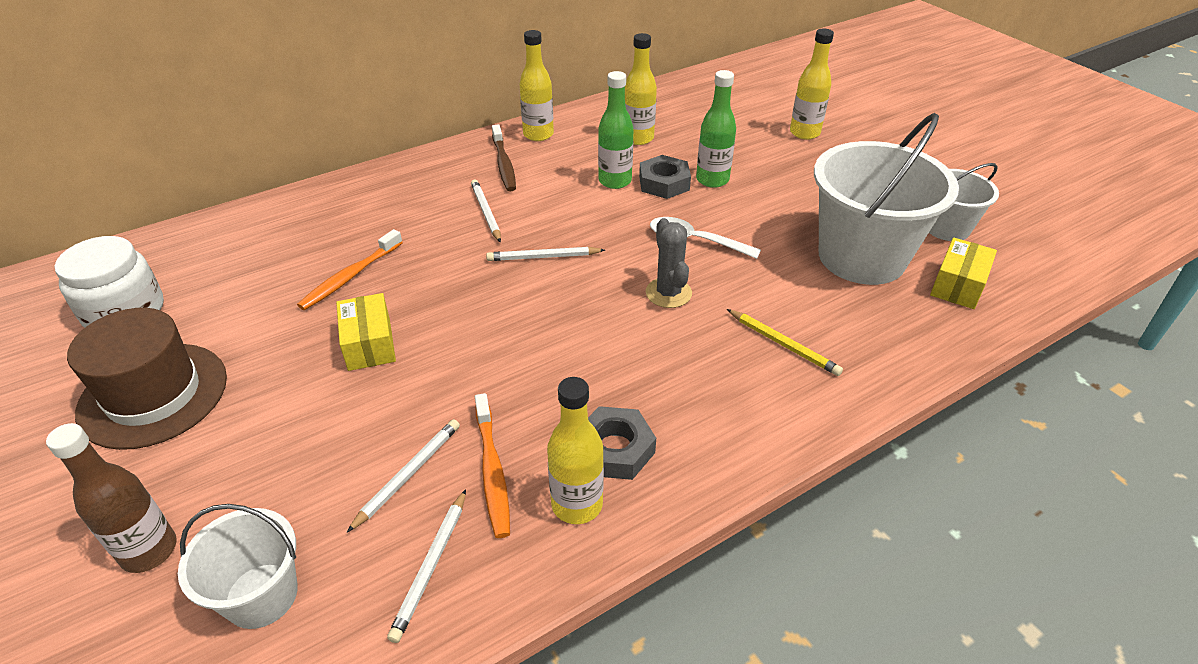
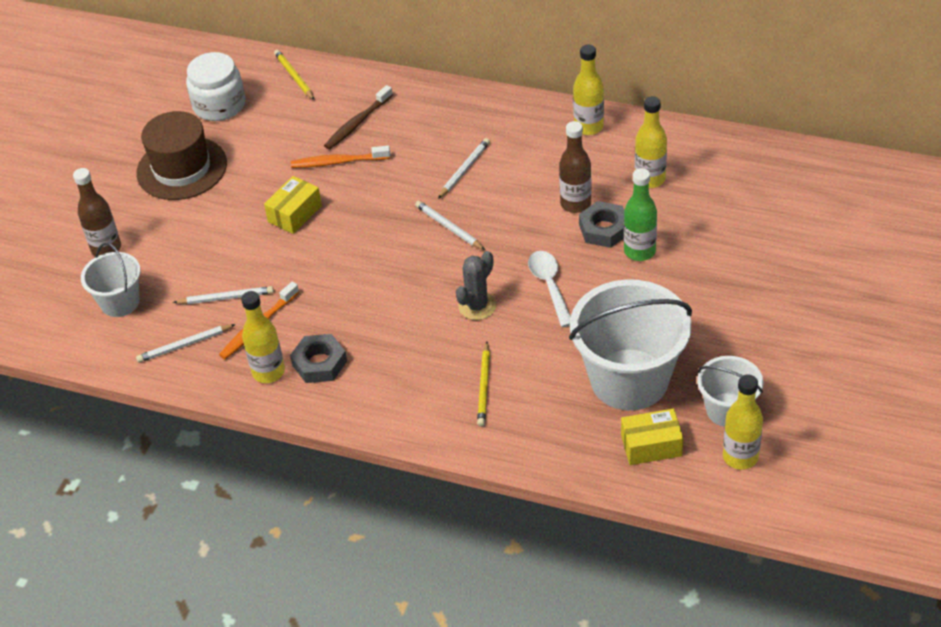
camera: 55 degrees right, 5 degrees up
(191, 242) = (294, 76): none -> yellow pencil
(504, 164) = (529, 138): brown toothbrush -> brown toothbrush (357, 123)
(615, 181) = (575, 204): green bottle -> brown bottle
(804, 133) = (780, 264): yellow bottle -> yellow bottle (740, 457)

